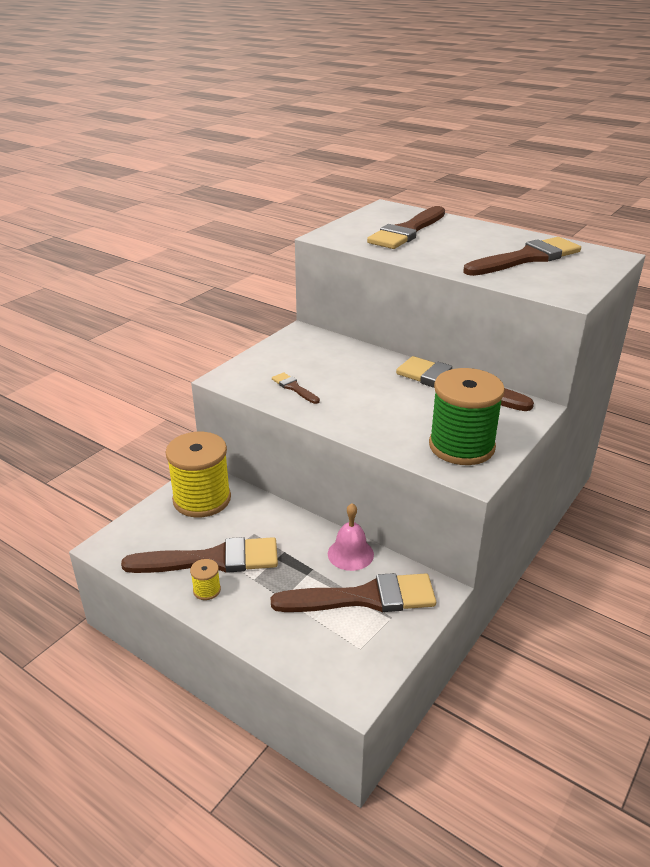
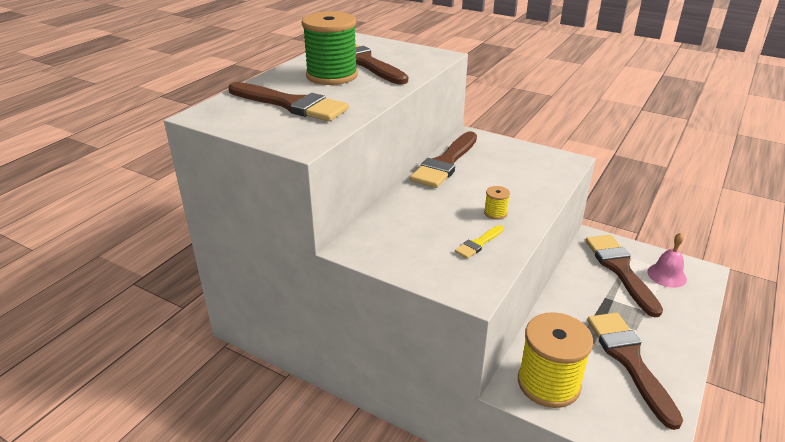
camera: 95 degrees left, 0 degrees up
(207, 590) = (666, 358): yellow spool -> yellow spool (495, 213)
(294, 388) = (478, 243): brown brush -> yellow brush
(350, 554) = (577, 278): pink bell -> pink bell (666, 275)
(461, 446) = (536, 163): green spool -> green spool (332, 76)

